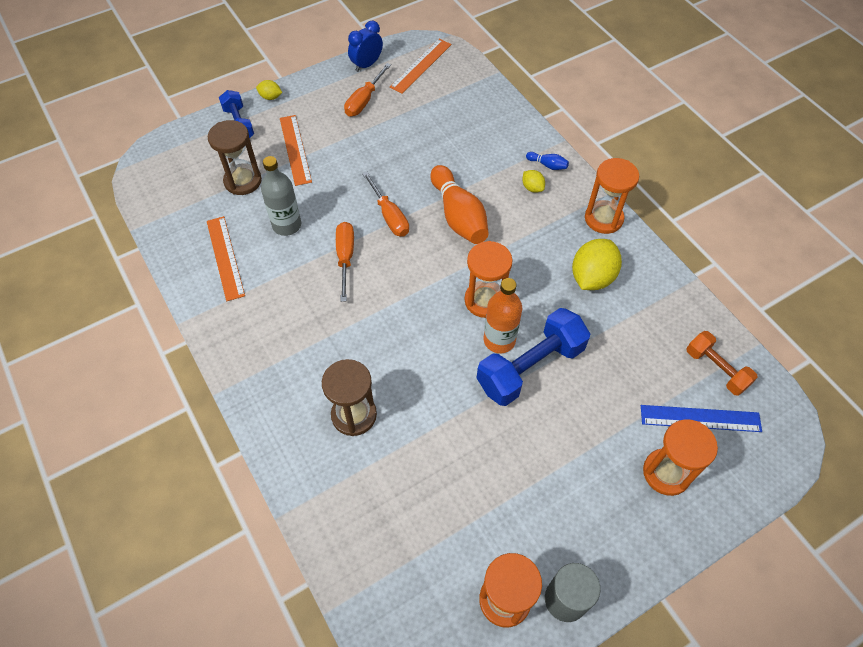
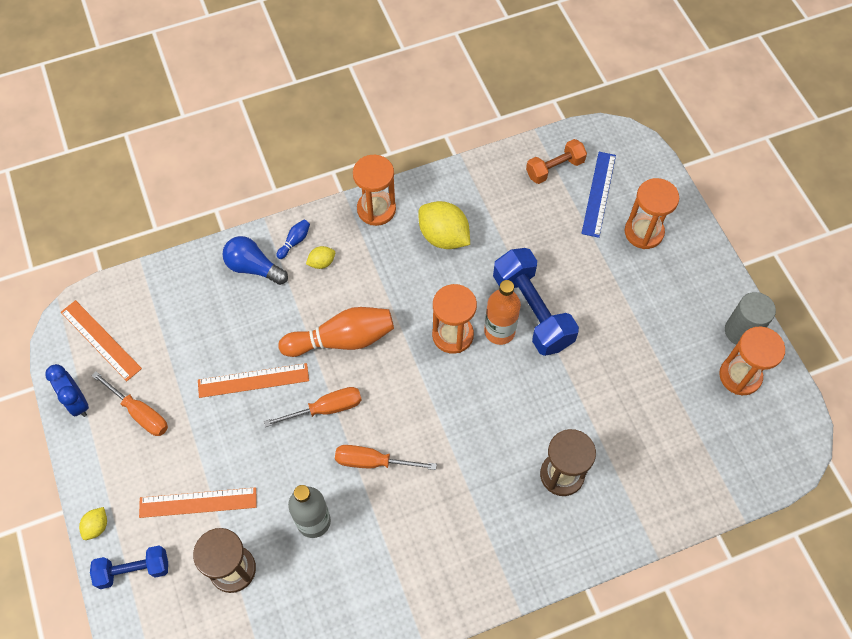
camera: 80 degrees left, 5 degrees up
(225, 257) = (345, 595): orange ruler -> orange ruler (253, 380)
(512, 142) = (253, 267): none -> blue light bulb

